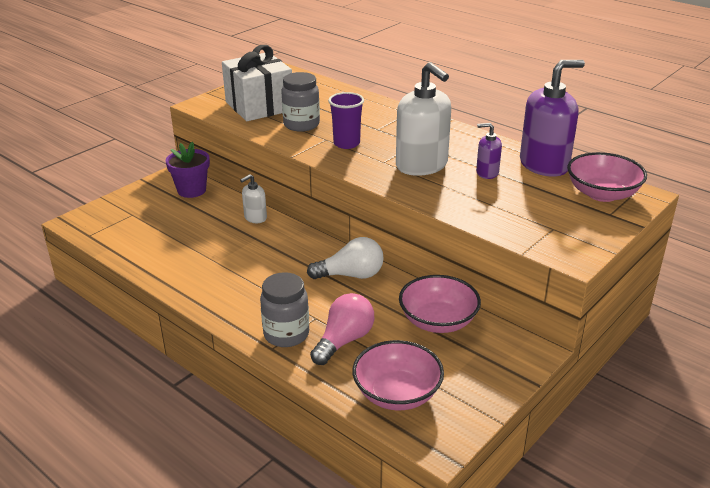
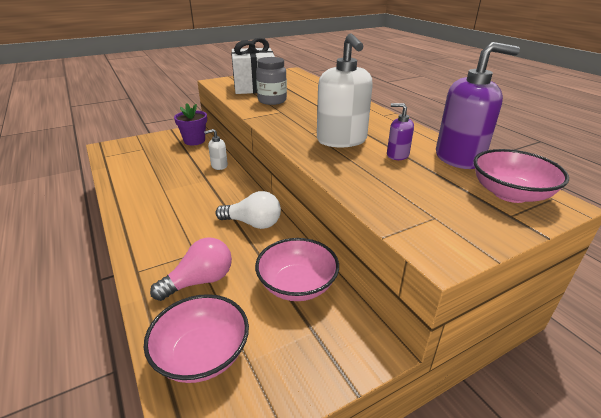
camera: 20 degrees right, 0 degrees up
(286, 334) = (159, 262): grey jar -> none
(346, 143) = (293, 116): purple cup -> none

